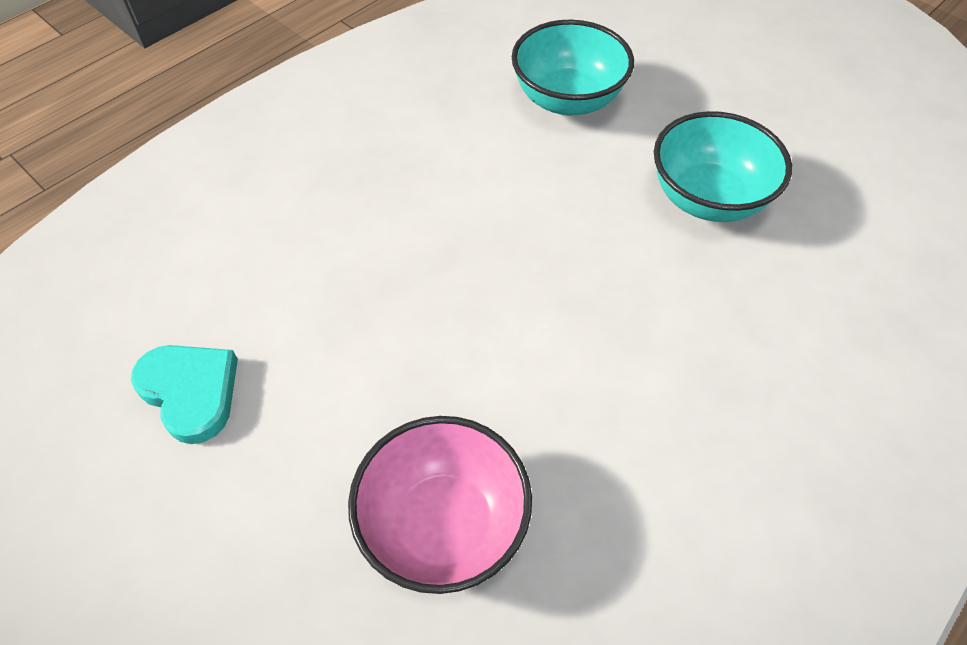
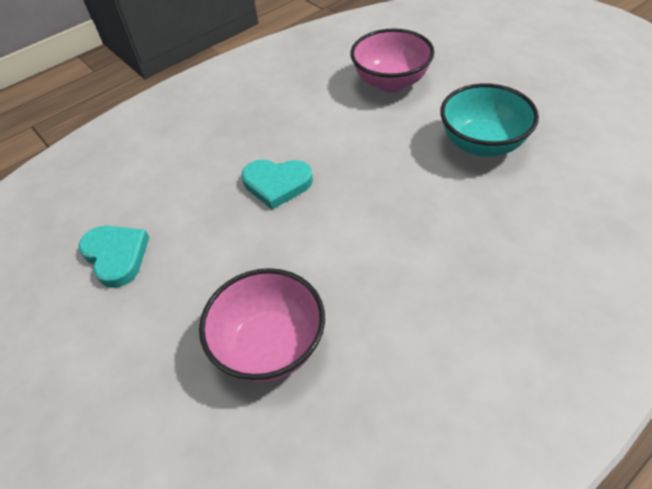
camera: 10 degrees right, 5 degrees down
(420, 267) = (277, 184): none -> turquoise heart
(567, 100) = (391, 82): turquoise bowl -> pink bowl

